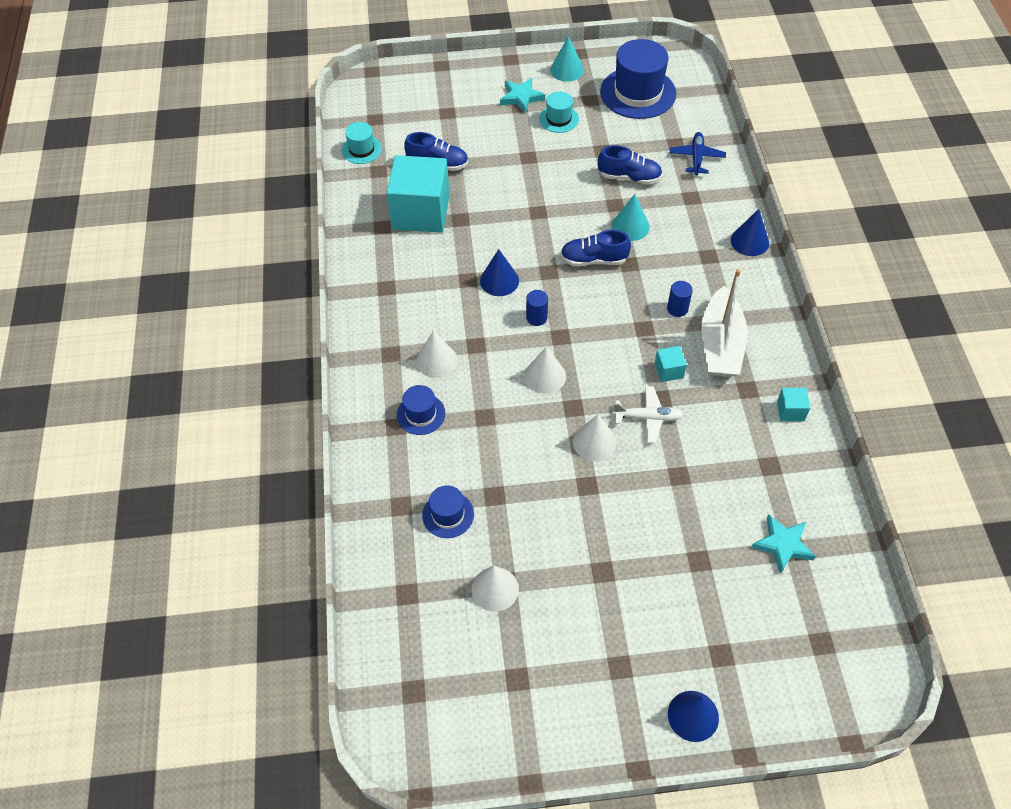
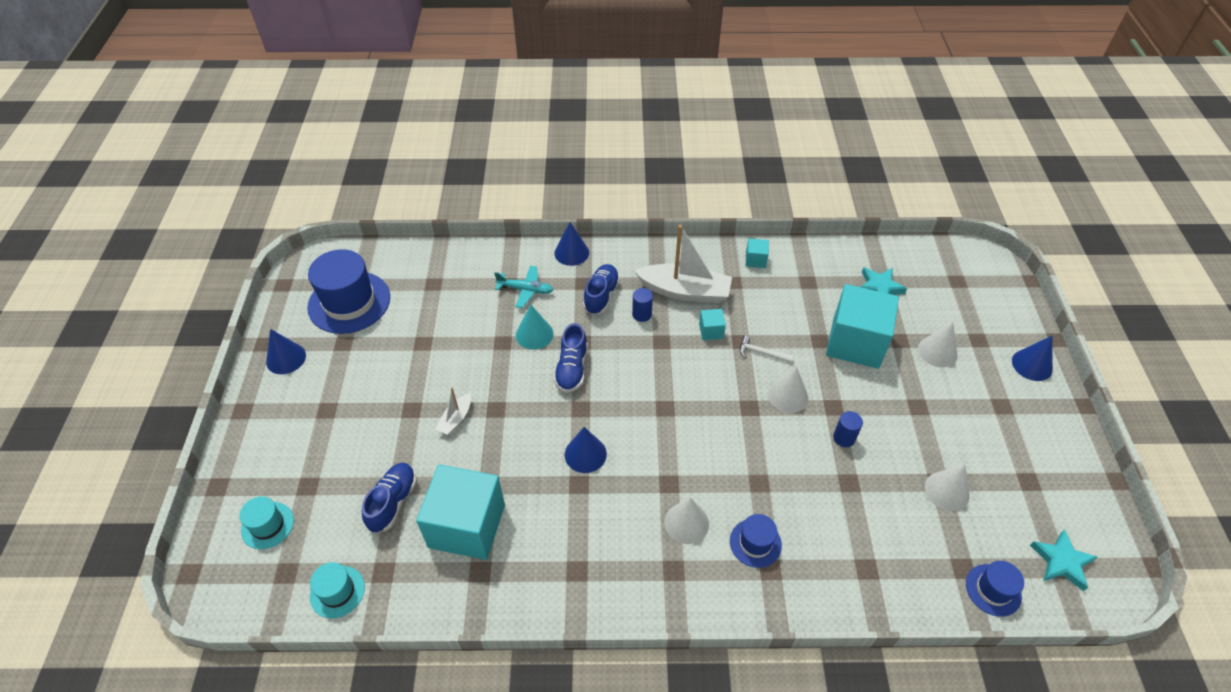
camera: 85 degrees left, 5 degrees down
(448, 514) = (873, 525): blue hat -> blue hat (993, 590)
(521, 97) = (313, 406): turquoise star -> turquoise star (1061, 562)
(523, 187) = (456, 419): none -> white boat
(536, 317) = (639, 425): blue cylinder -> blue cylinder (844, 438)
(545, 376) = (712, 426): white cone -> white cone (937, 351)
(558, 119) = (362, 375): turquoise hat -> turquoise hat (267, 525)
(567, 70) = (286, 358): turquoise cone -> blue cone
(629, 177) = (468, 326): blue shoe -> blue shoe (601, 295)
(648, 418) = (761, 353): white plane -> white hammer
(684, 512) = (855, 342): none -> turquoise cube
(686, 212) = (526, 290): none -> turquoise plane
(696, 157) = (457, 271): blue plane -> none

